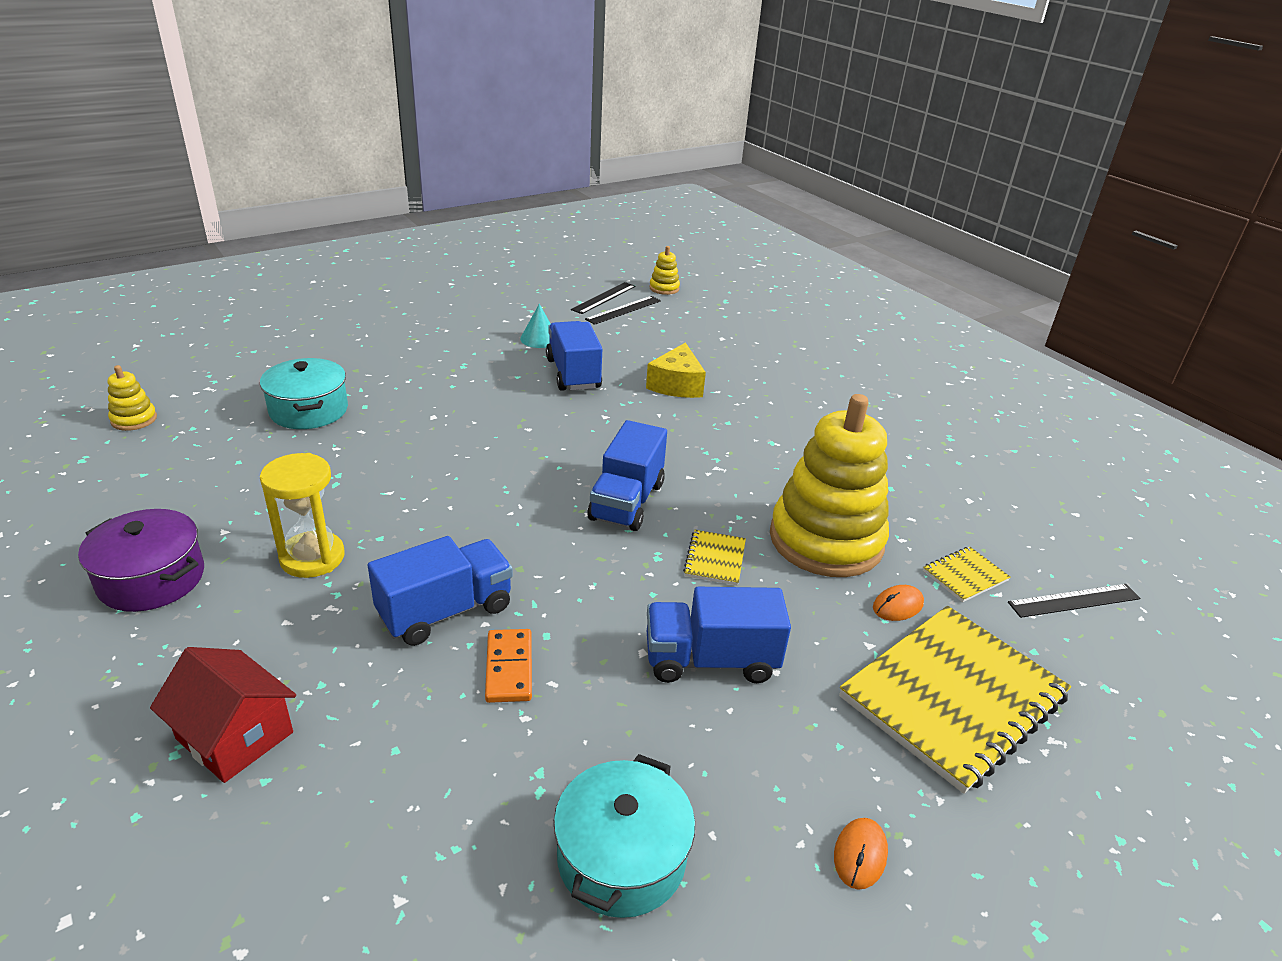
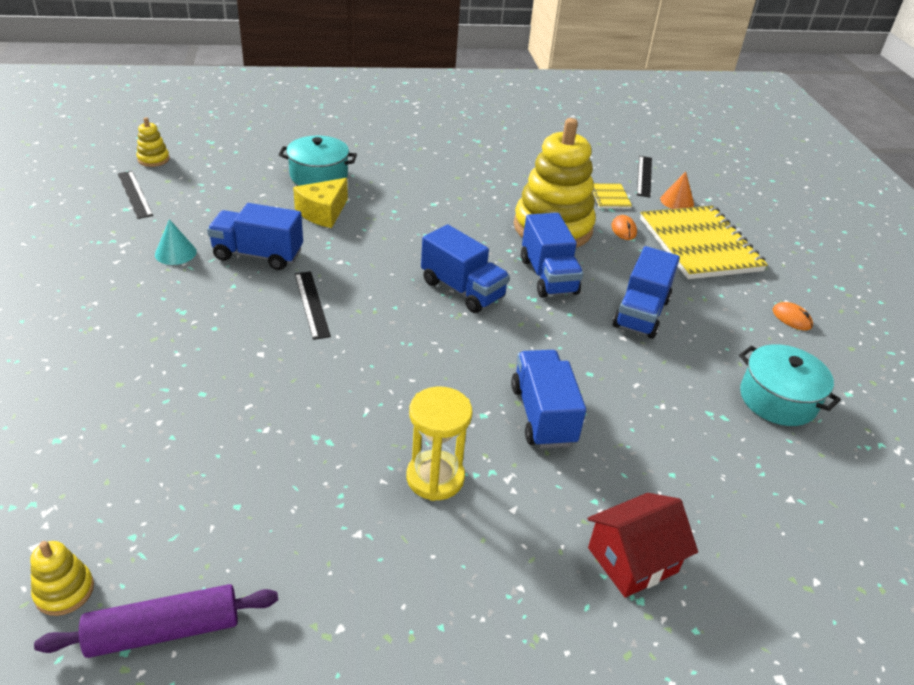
camera: 65 degrees left, 5 degrees up
(101, 470) = (164, 631): none -> purple rolling pin
(151, 579) = (406, 598): purple pot -> none
(309, 410) = (175, 435): turquoise pot -> turquoise pot (319, 176)
(509, 668) = (615, 400): orange domino -> none
(623, 310) = (170, 192): black ruler -> black ruler (312, 304)
(676, 385) = (323, 212): yellow cheese -> yellow cheese turned 90 degrees clockwise
(715, 559) = (548, 276): yellow notebook -> blue truck
(1049, 650) = (677, 201): none -> orange cone

